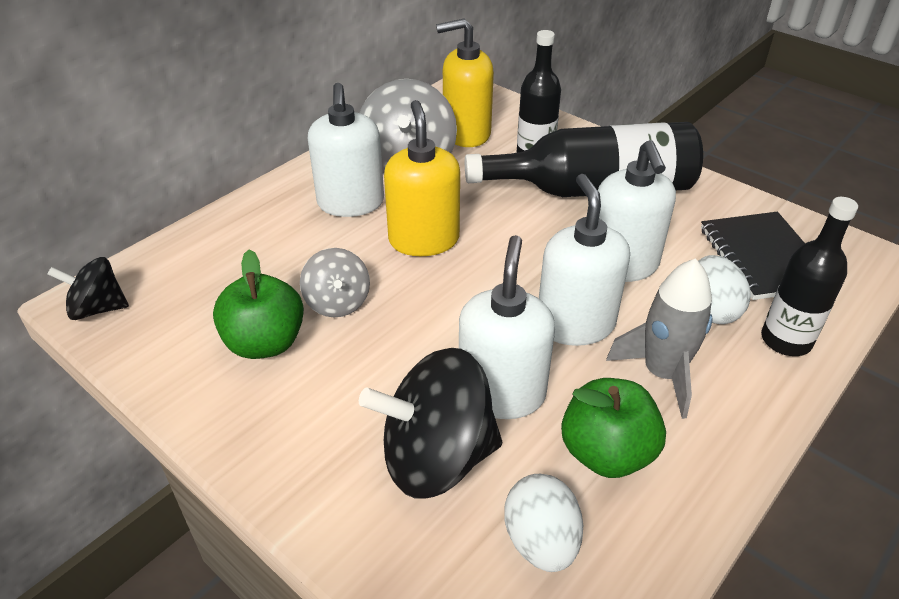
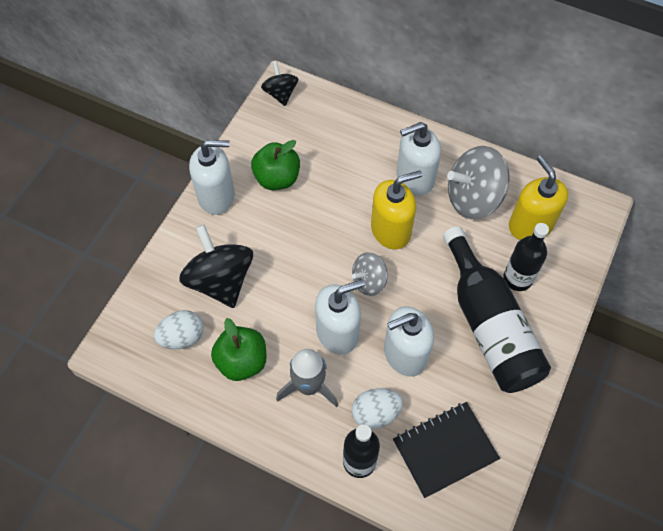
camera: 75 degrees right, 20 degrees up
(337, 302) = (318, 201): grey spinning top -> grey spinning top (369, 281)
(501, 393) = (271, 302): white soap dispenser -> white soap dispenser (216, 196)

